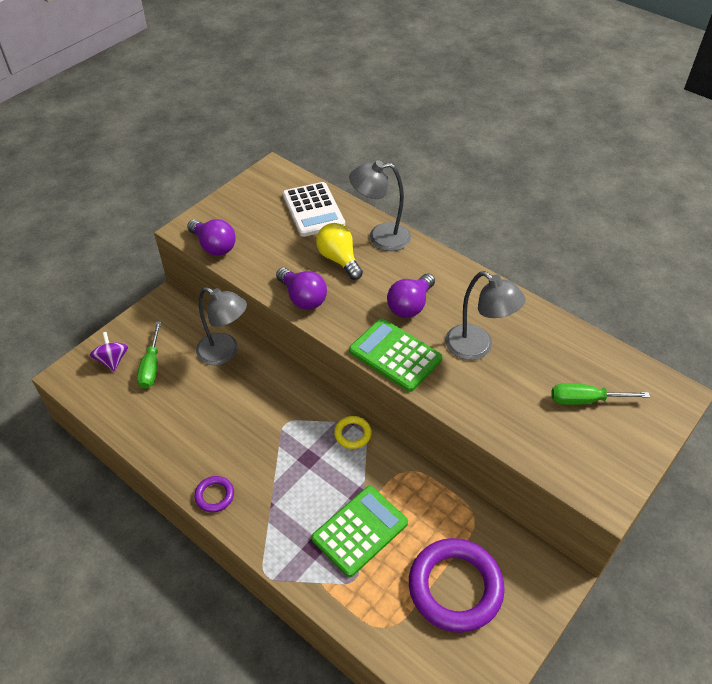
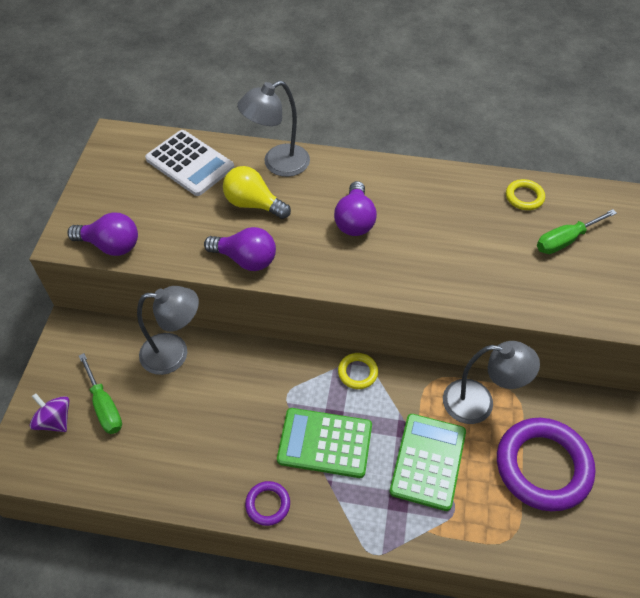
camera: 30 degrees left, 5 degrees up
(395, 355) = (376, 276): green calculator -> green calculator (325, 443)
(477, 347) = (443, 234): grey lamp -> grey lamp (479, 403)
(574, 348) = (524, 197): none -> yellow ring

